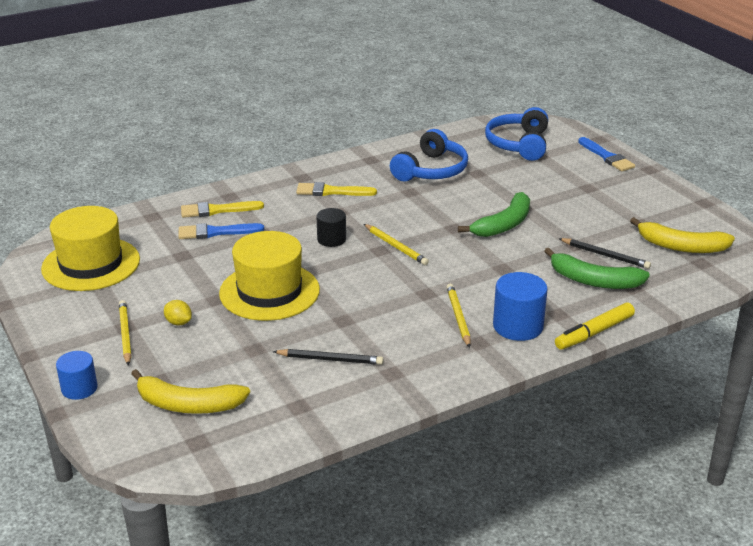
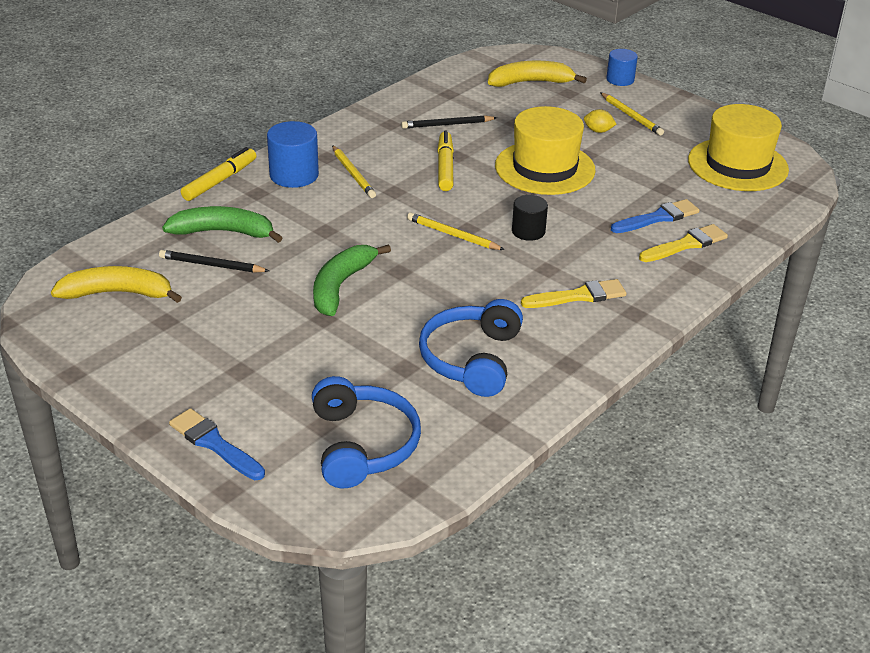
camera: 160 degrees right, 5 degrees up
(364, 308) = (445, 167): none -> yellow marker

